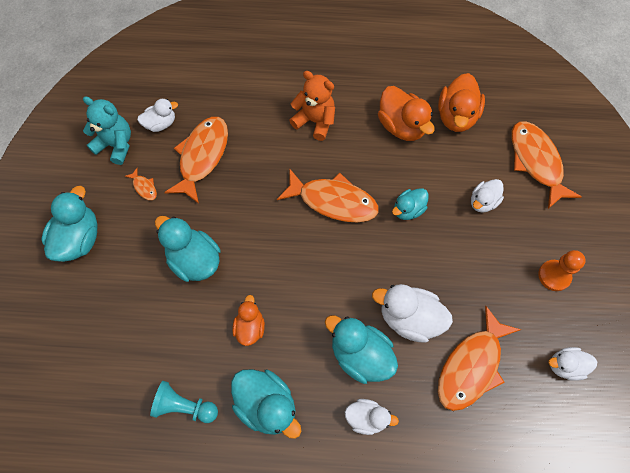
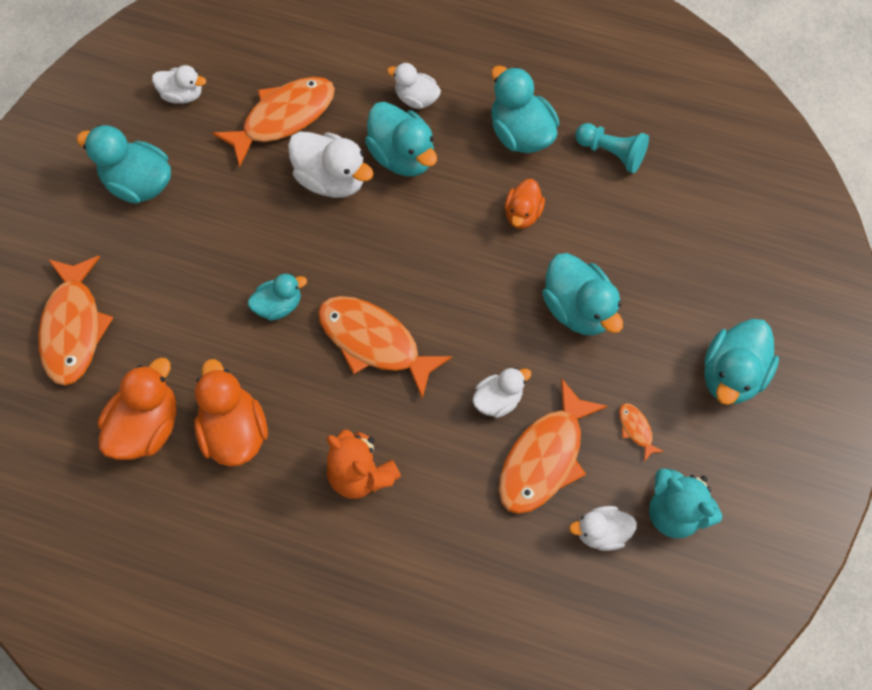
camera: 165 degrees left, 0 degrees up
(483, 202) = (176, 291): white duck -> white duck (498, 400)
(554, 276) = (139, 183): orange pawn -> turquoise duck

